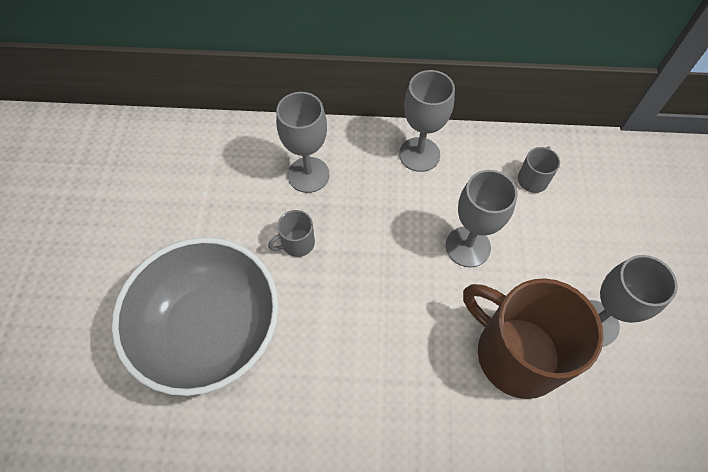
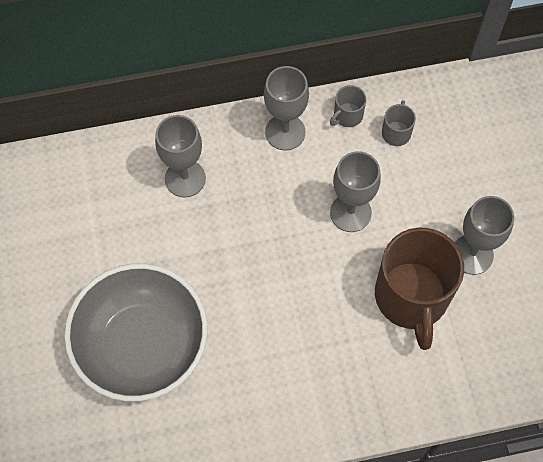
camera: 15 degrees left, 5 degrees up
(297, 243) = (195, 248): grey mug -> grey mug (347, 115)
(516, 353) = (411, 297): brown mug -> brown mug turned 120 degrees counterclockwise

